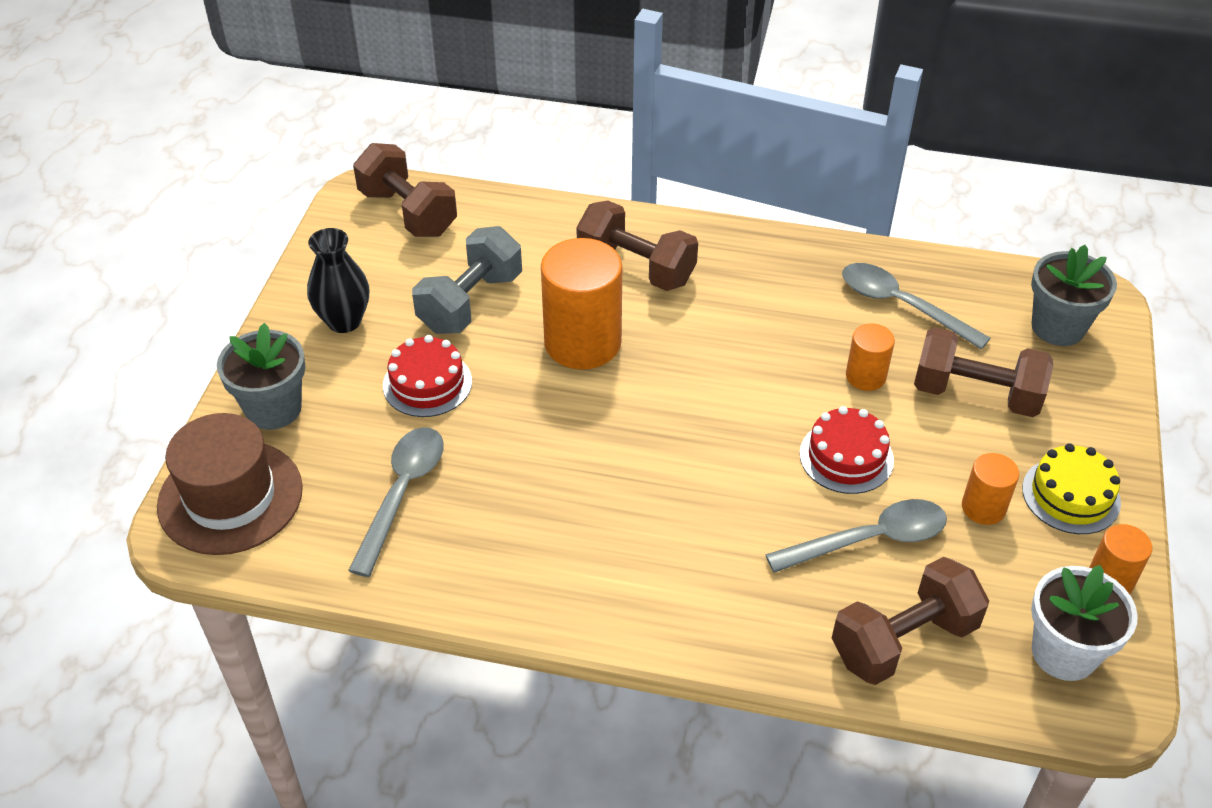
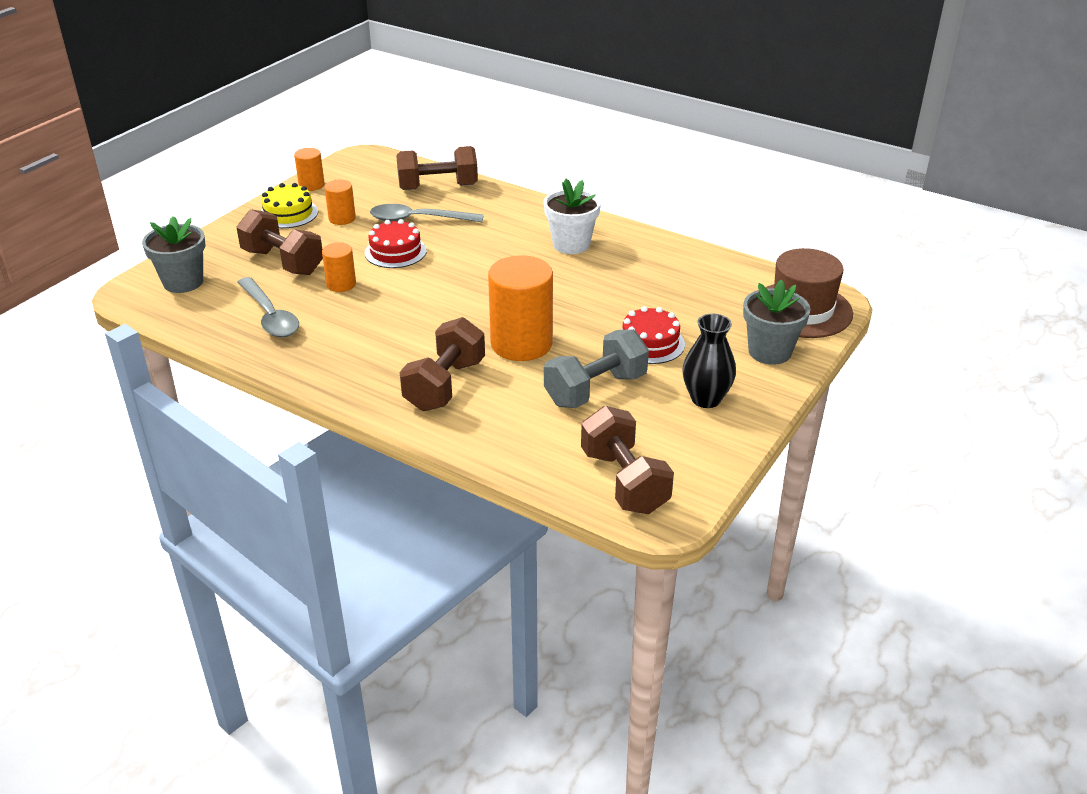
camera: 160 degrees left, 10 degrees down
(402, 493) = (685, 290): grey spoon -> none
(636, 268) = (445, 385): brown dumbbell -> brown dumbbell turned 60 degrees clockwise
(1064, 653) = (365, 170): white flower pot -> white flower pot (571, 244)

